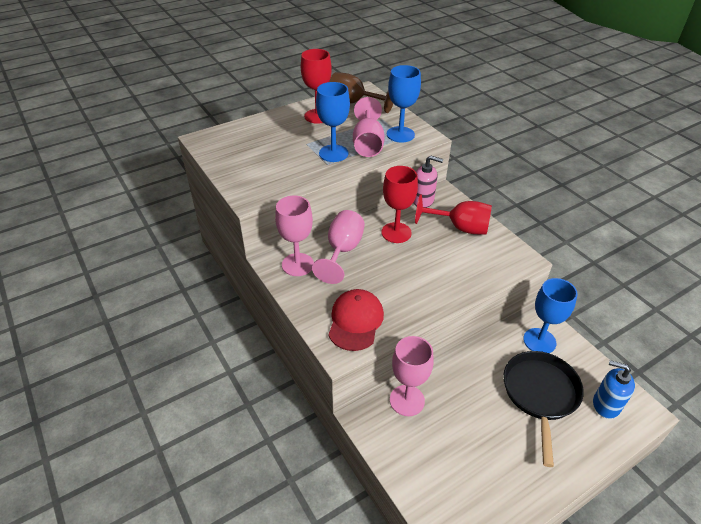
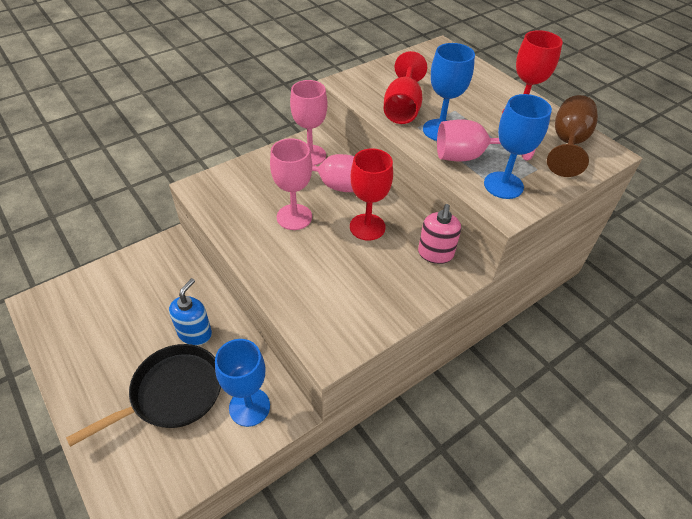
camera: 85 degrees right, 5 degrees up
(355, 321) = (233, 196): red cap -> none
(407, 400) = (184, 273): pink goblet -> pink goblet (294, 217)
(460, 228) = (385, 288): red goblet -> red goblet (402, 108)
(540, 394) = (172, 393): black pan -> black pan turned 45 degrees counterclockwise
(605, 405) = (146, 466): blue soap dispenser -> blue soap dispenser (195, 333)

